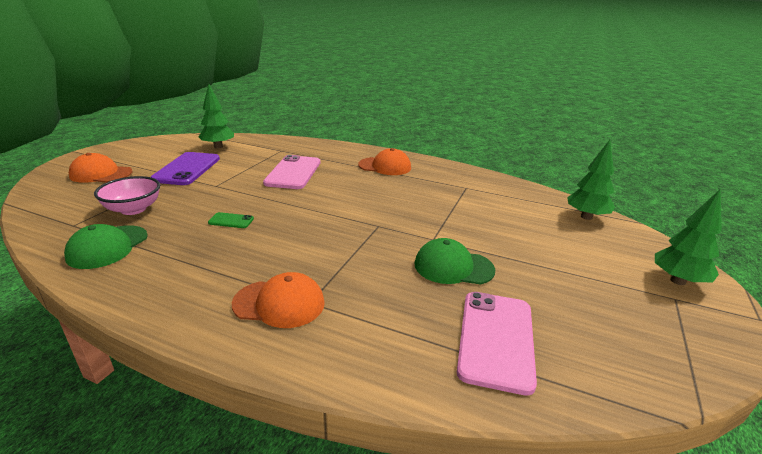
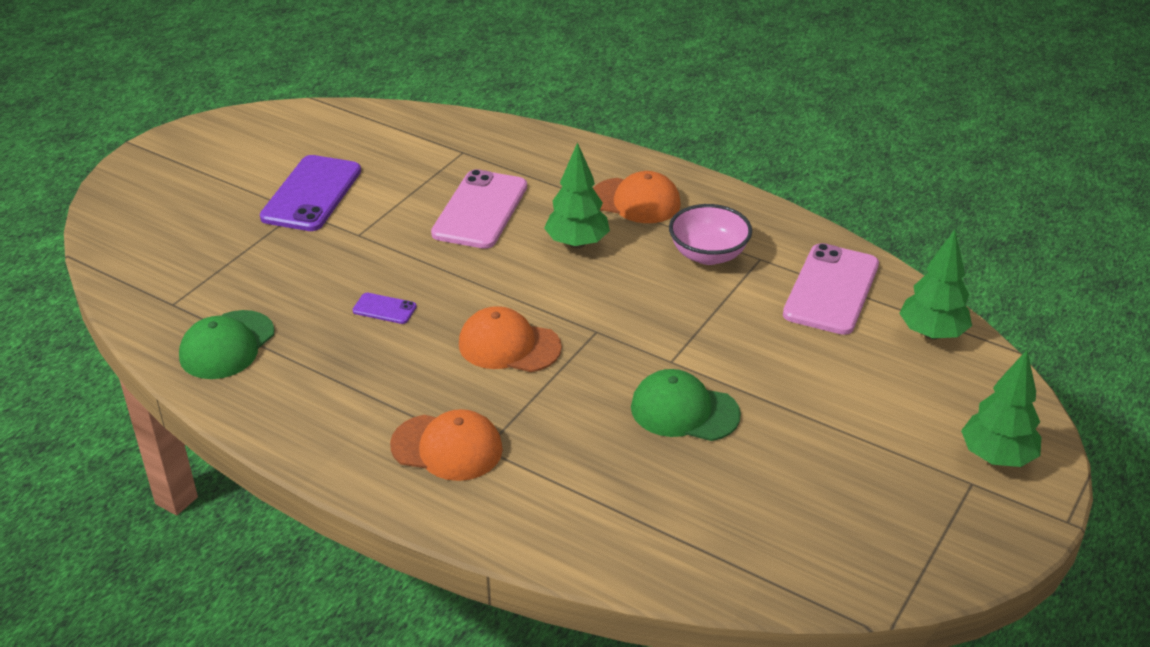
camera: 10 degrees right, 10 degrees up
(101, 174) = (184, 200): orange cap -> orange cap (509, 345)
(133, 209) = (246, 278): pink bowl -> pink bowl (708, 255)
(218, 147) = (357, 138): green tree -> green tree (577, 243)
(231, 221) = (384, 309): green phone -> purple phone
(496, 339) = (700, 516): pink phone -> pink phone (831, 289)

